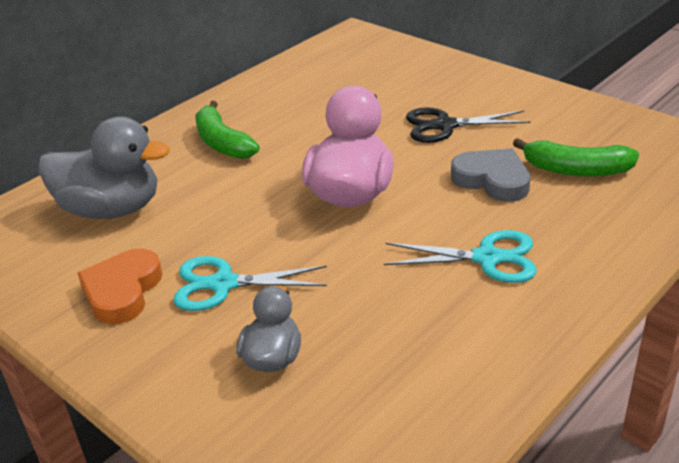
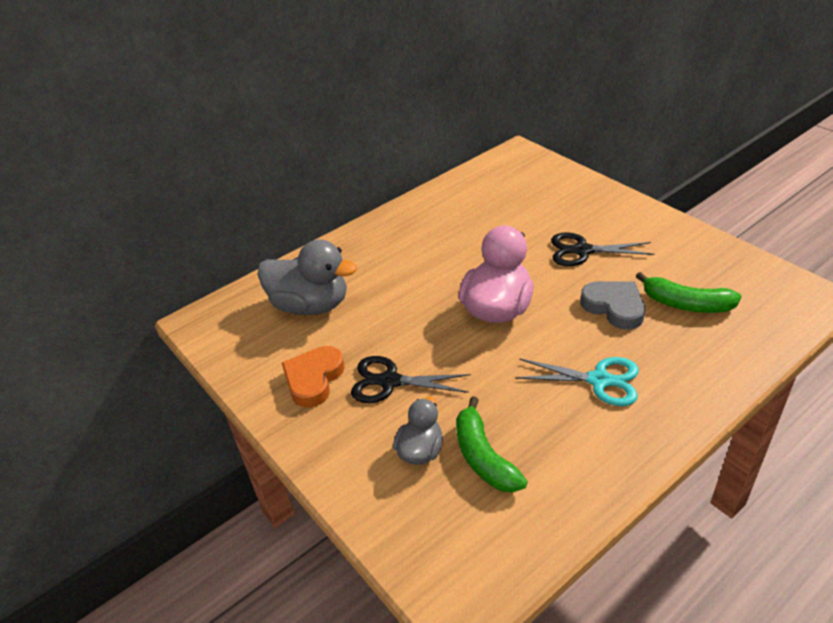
camera: 10 degrees right, 5 degrees up
(222, 143) = (401, 251): green banana -> green banana (483, 457)
(223, 284) = (389, 381): turquoise scissors -> black scissors

